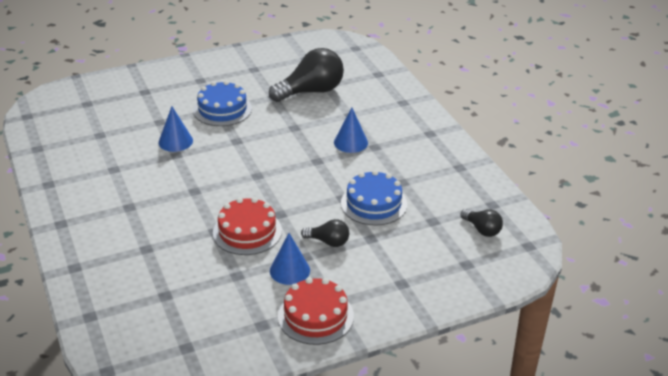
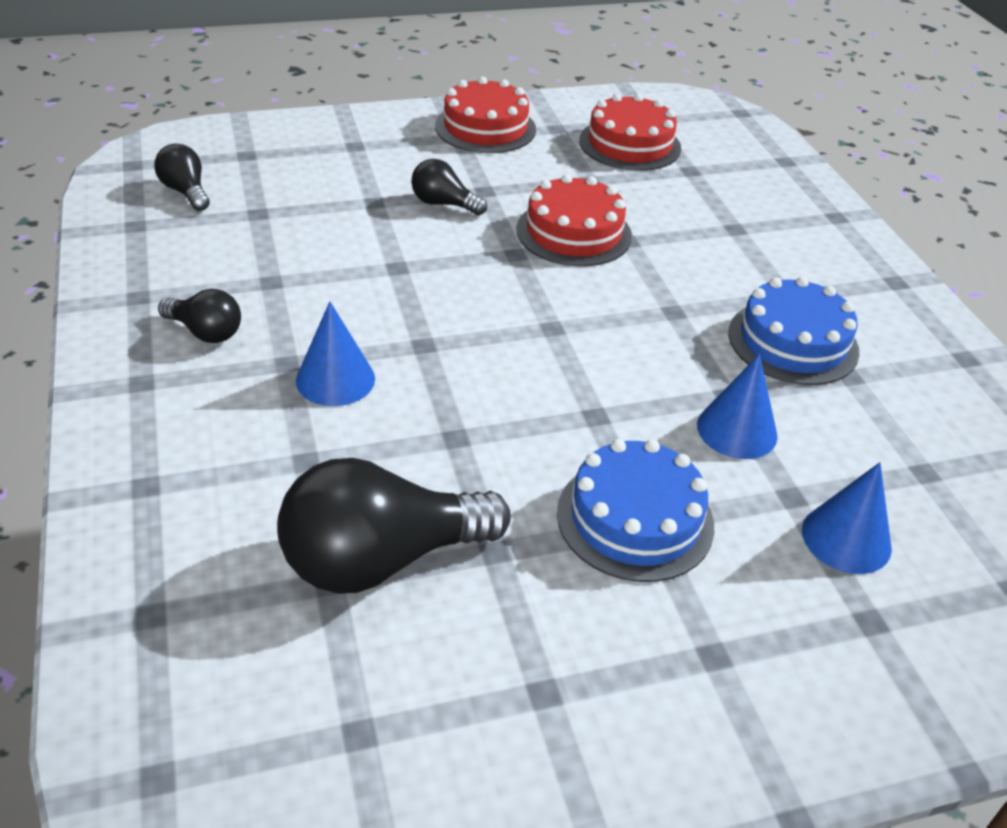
camera: 175 degrees left, 5 degrees up
(206, 315) = (630, 144): none -> red cake
(289, 270) = (511, 176): blue cone -> blue cone (846, 538)
(373, 203) = (344, 250): blue cake -> blue cake (793, 342)
(417, 155) = (206, 332): none -> black light bulb

